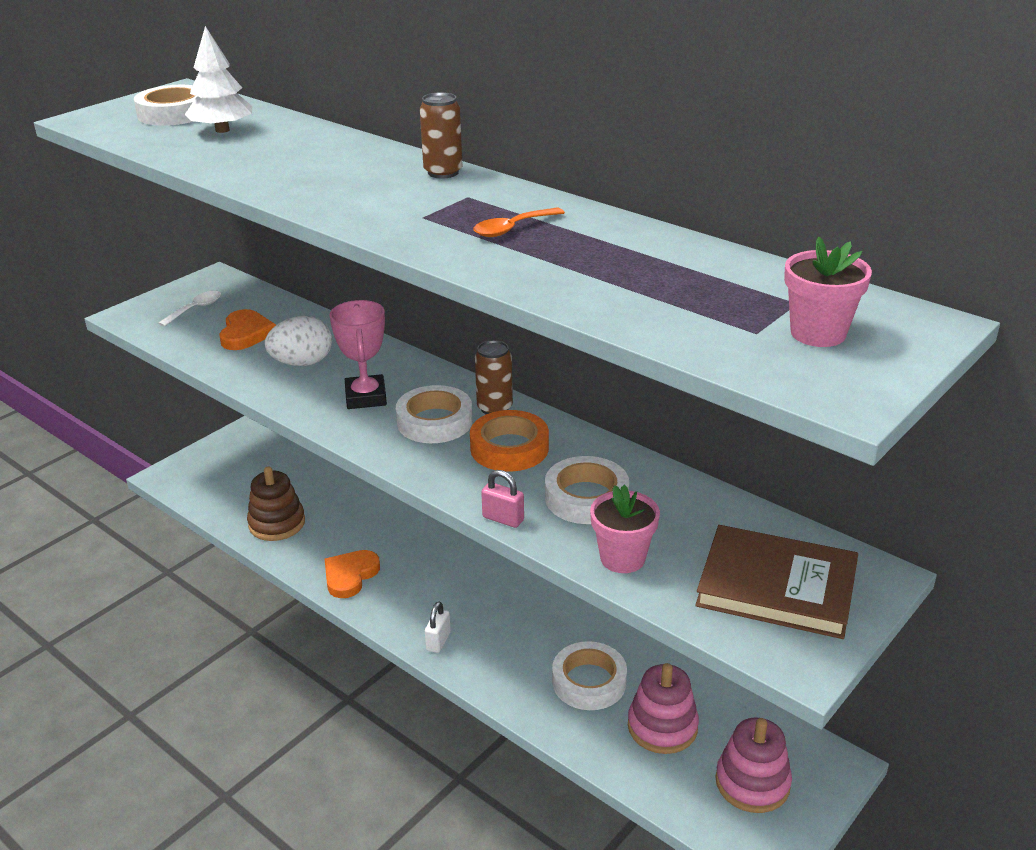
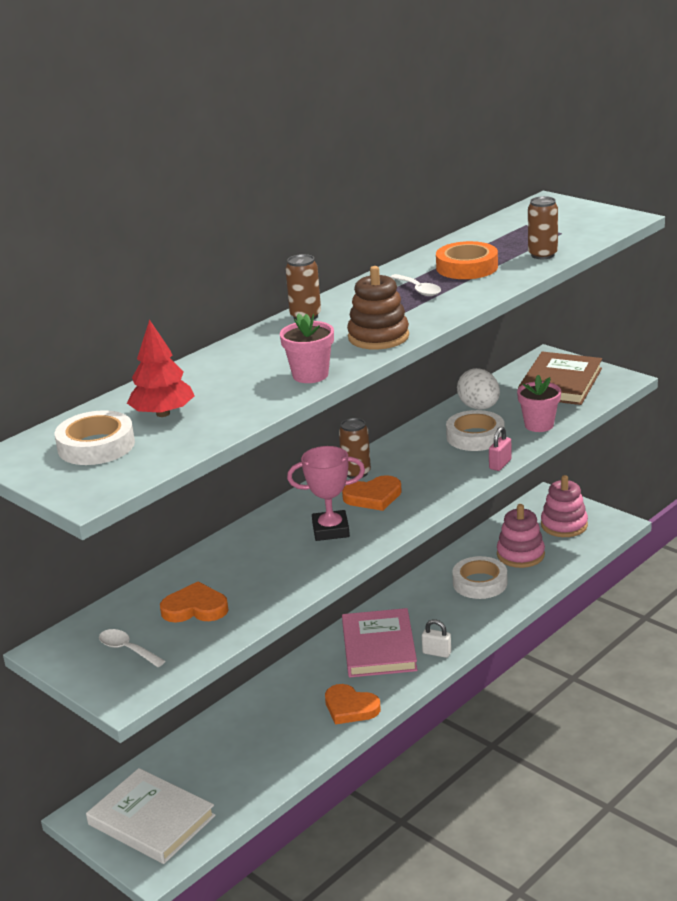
camera: 85 degrees left, 5 degrees down
(222, 130) = (163, 413): white tree -> red tree
(224, 467) = (151, 820): none -> white book
(277, 523) = (264, 764): brown stacking toy -> brown stacking toy (378, 337)
(302, 363) = (264, 568): white egg -> white egg (479, 407)
(434, 421) = (373, 496): white tape -> orange heart
(455, 593) = (379, 647): none -> pink book
(509, 448) = (413, 465): orange tape -> orange tape (467, 267)
(512, 228) = (418, 290): orange spoon -> white spoon
(644, 314) = (542, 255): none -> brown can
(818, 333) = (561, 221): pink flower pot -> pink flower pot (310, 375)

